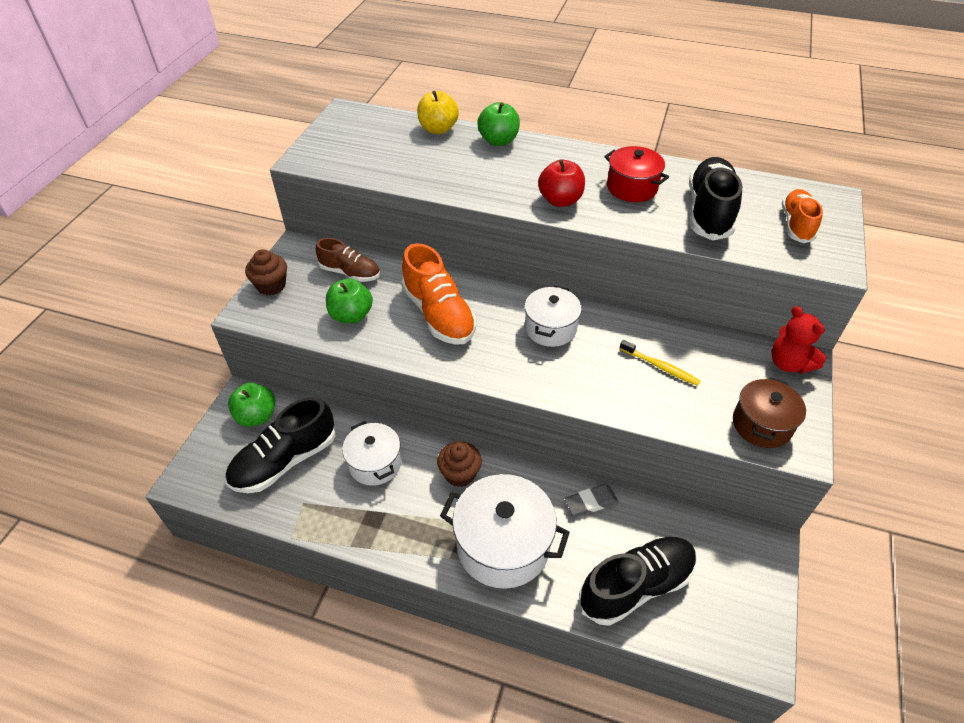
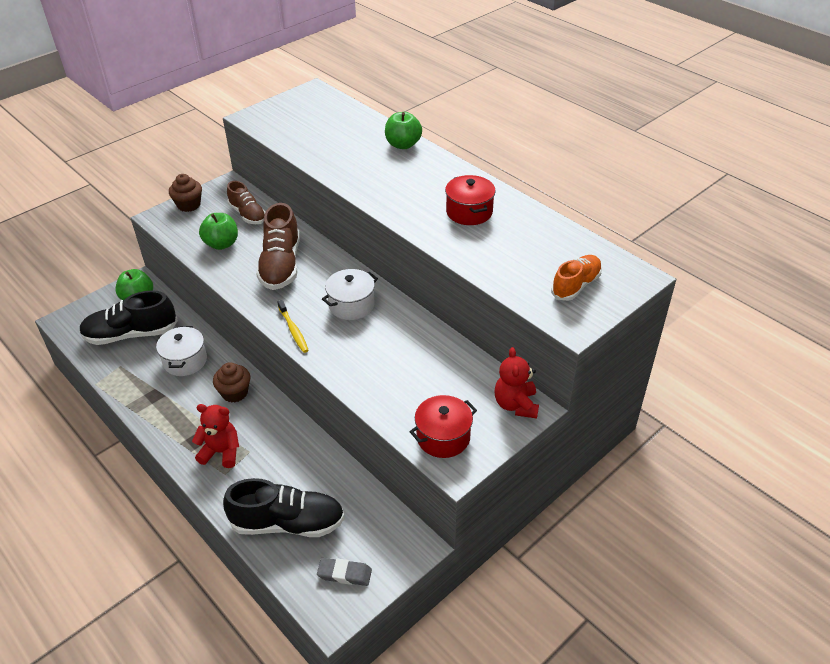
camera: 30 degrees right, 5 degrees down
(438, 129) = (367, 122): yellow apple -> none
(439, 314) = (281, 265): orange shoe -> brown shoe
(503, 545) = (221, 452): white pot -> red teddy bear
(560, 200) = (401, 203): red apple -> none
(591, 502) = (308, 454): grey eraser -> grey eraser (344, 574)
(660, 367) = (407, 365): yellow toothbrush -> yellow toothbrush (293, 330)
(709, 212) = (511, 251): black shoe -> none
(761, 424) = (443, 437): brown pot -> red pot

